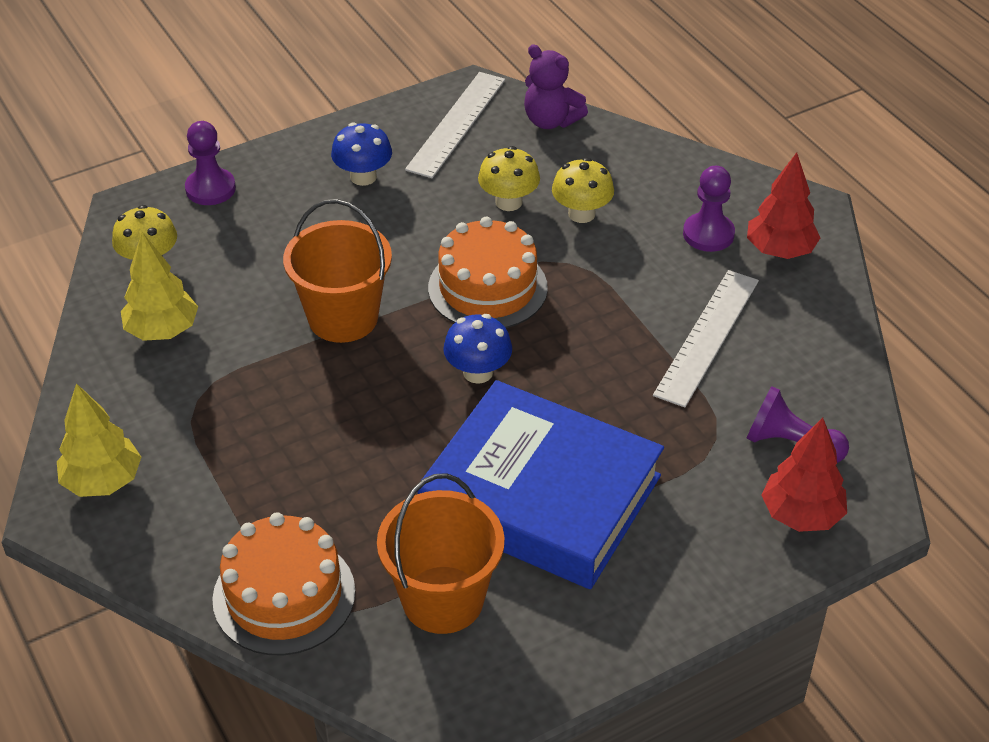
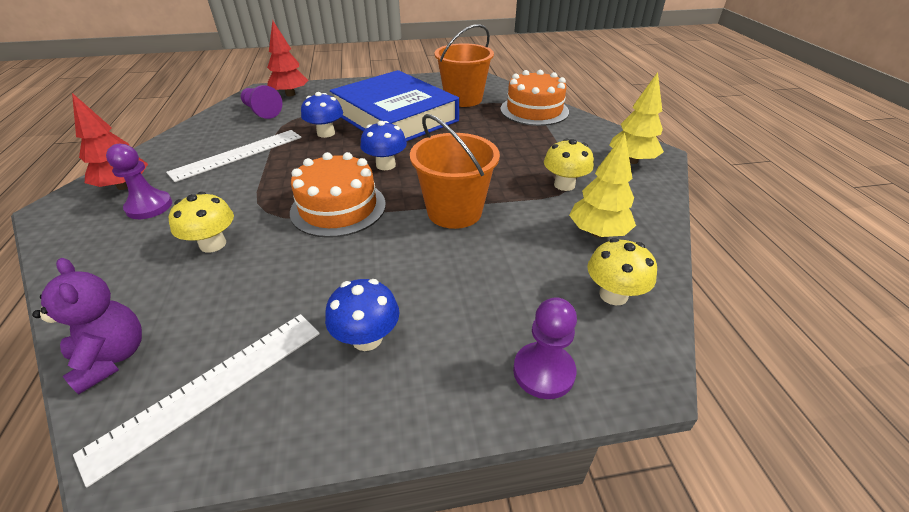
camera: 160 degrees left, 5 degrees down
(508, 202) = (257, 270): yellow mushroom -> yellow mushroom (564, 185)
(624, 417) = (326, 133): none -> blue mushroom

